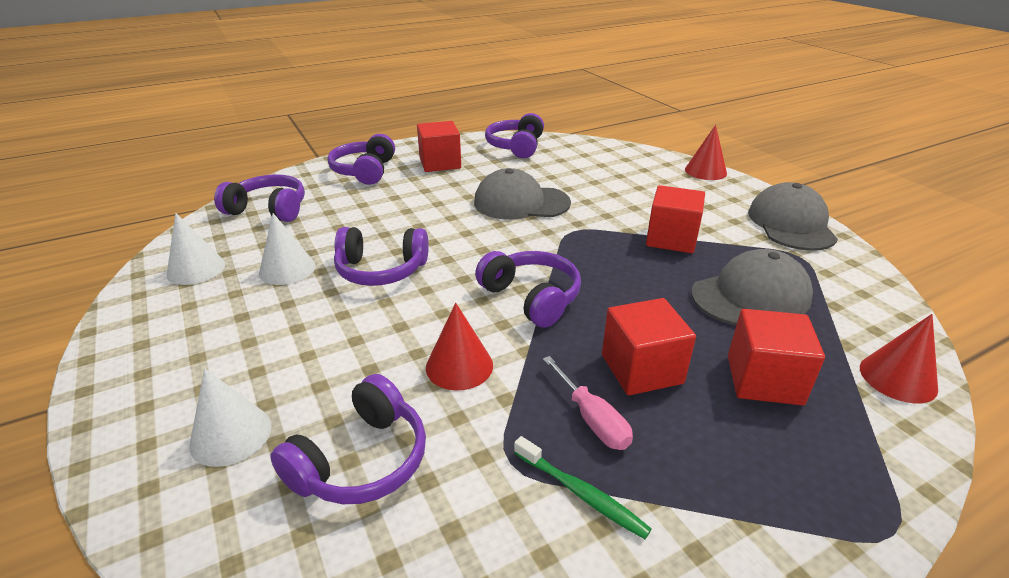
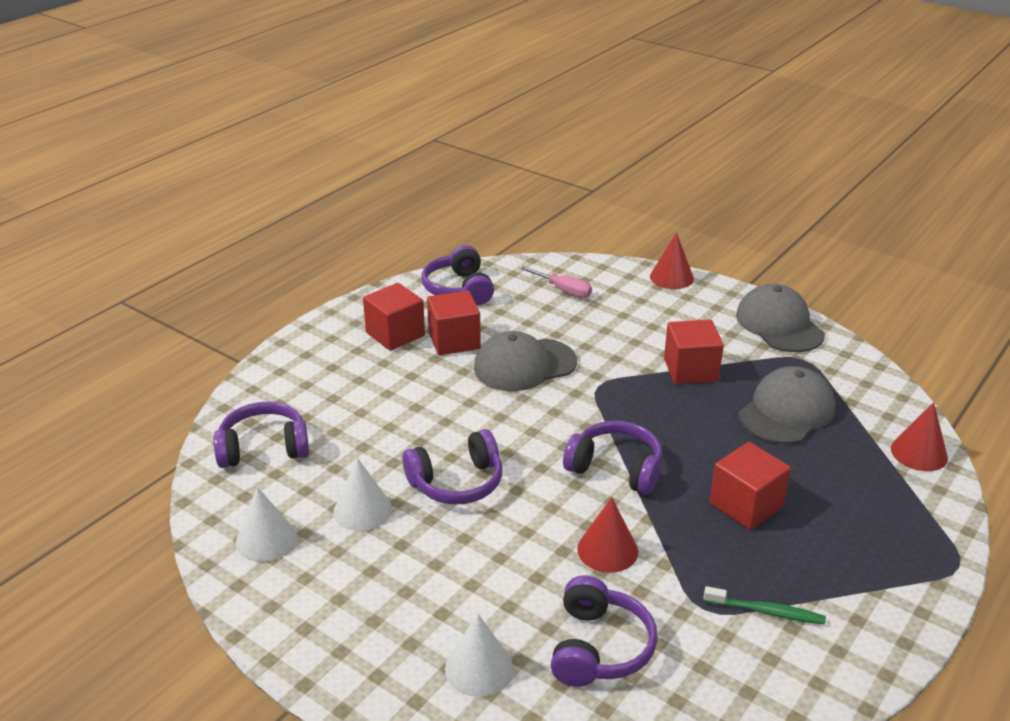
camera: 25 degrees left, 0 degrees up
(365, 171) = (320, 367): purple headphones -> none
(591, 418) = (737, 557): pink screwdriver -> pink screwdriver (563, 290)
(764, 380) = (834, 484): red cube -> red cube (454, 341)

